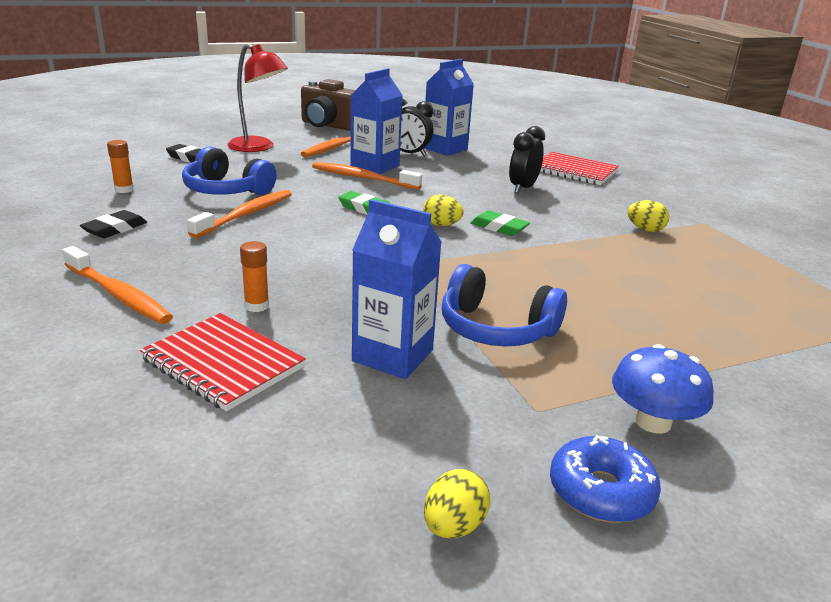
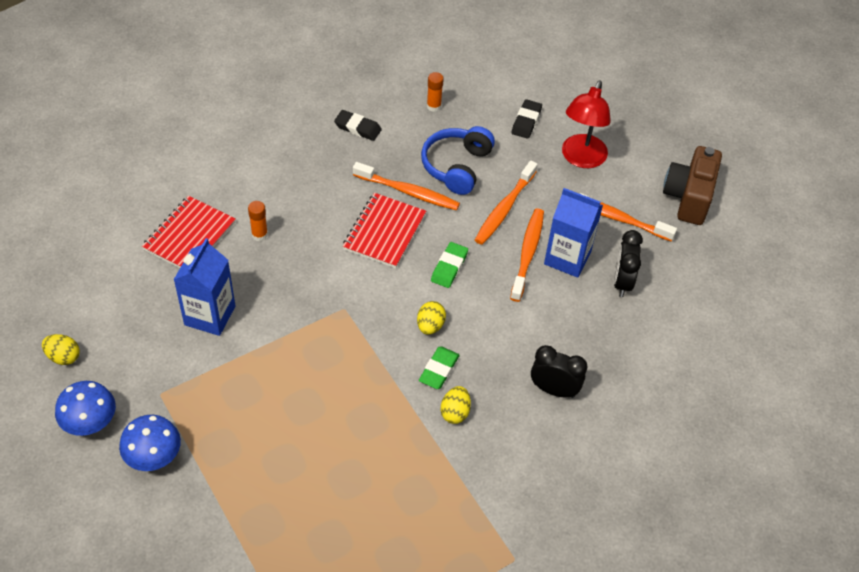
camera: 80 degrees right, 25 degrees up
(118, 295) = (260, 164): orange toothbrush -> orange toothbrush (504, 208)
(445, 149) = (658, 313): blue carton -> none
(496, 328) = (253, 371): blue headphones -> none
(574, 171) = (636, 443): red notebook -> red notebook (384, 232)
(601, 491) = (90, 421): blue donut -> blue mushroom
(645, 229) = (474, 496): yellow egg -> yellow egg (455, 412)

